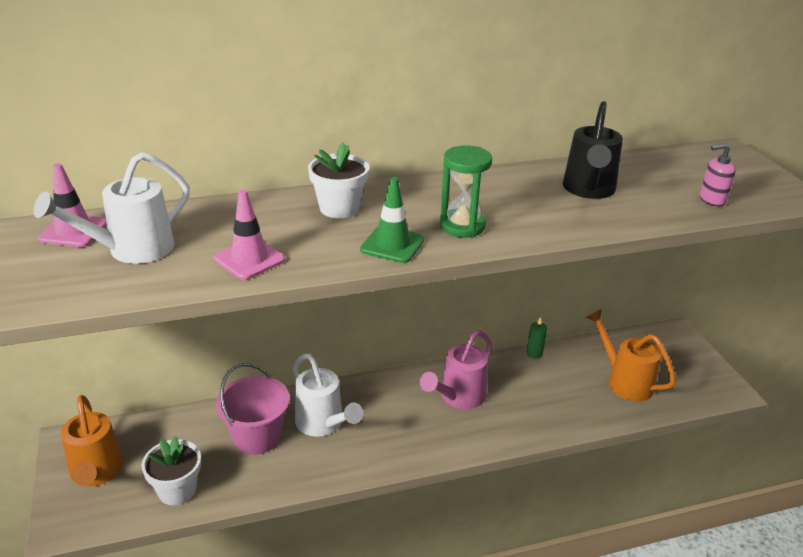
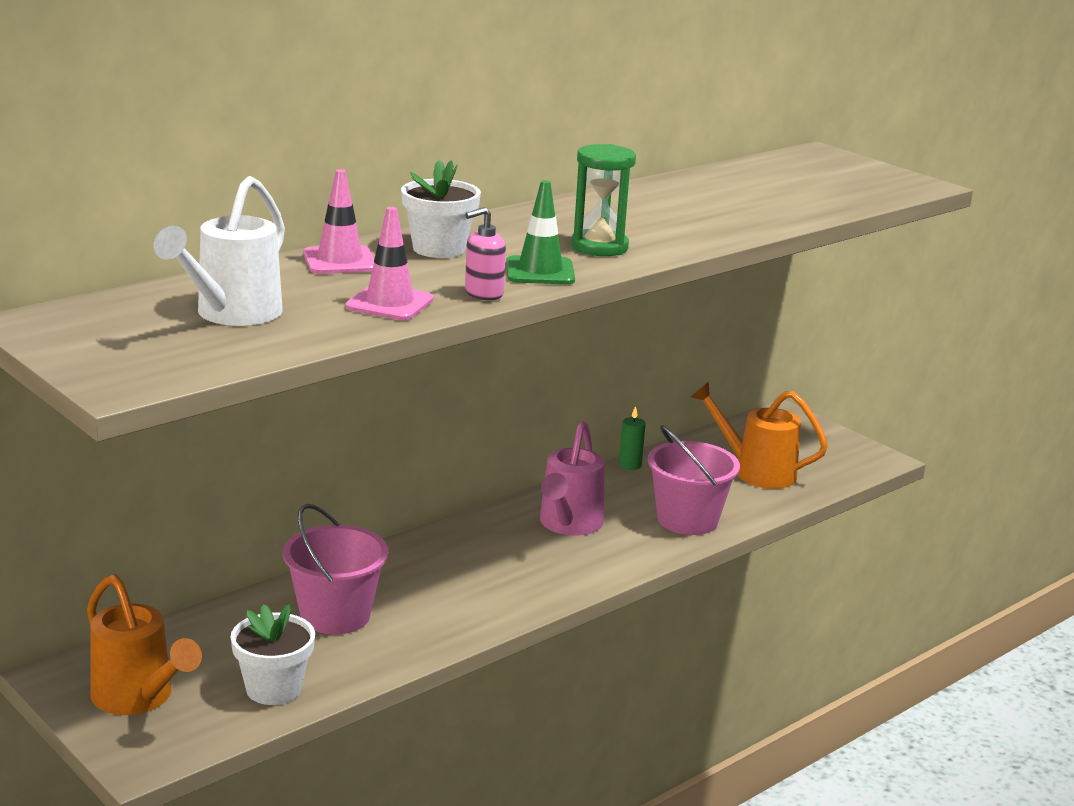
camera: 25 degrees left, 10 degrees down
(74, 231) = (127, 308): pink traffic cone -> pink traffic cone (340, 261)
(323, 424) = (414, 585): white watering can -> none
(546, 414) = (687, 520): none -> pink bucket
(588, 190) = (704, 202): black watering can -> none
(712, 200) = (839, 196): pink soap dispenser -> pink soap dispenser (483, 294)

